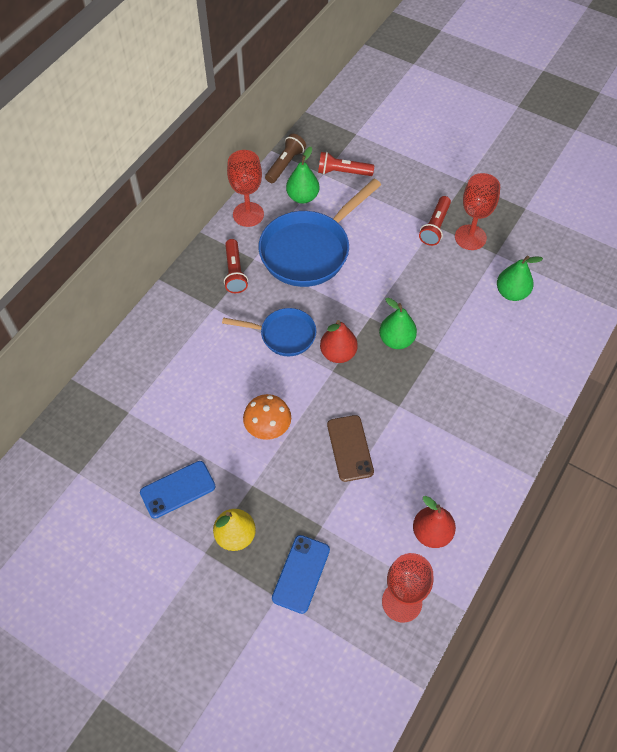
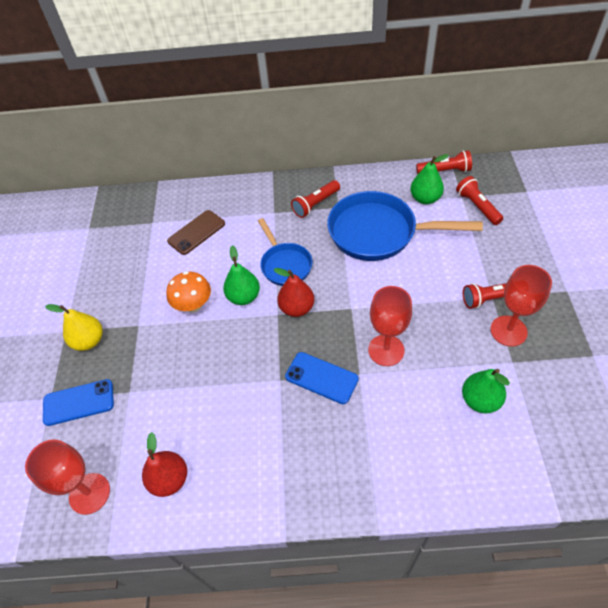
camera: 60 degrees right, 5 degrees down
(178, 489) = (107, 285): blue phone -> blue phone (321, 378)
(248, 214) = (375, 180): red goblet -> red goblet (386, 350)
(285, 164) = (445, 171): brown flashlight -> red flashlight
(350, 448) = (213, 369): brown phone -> brown phone (196, 232)
(396, 340) = (344, 340): green pear -> green pear (243, 297)

